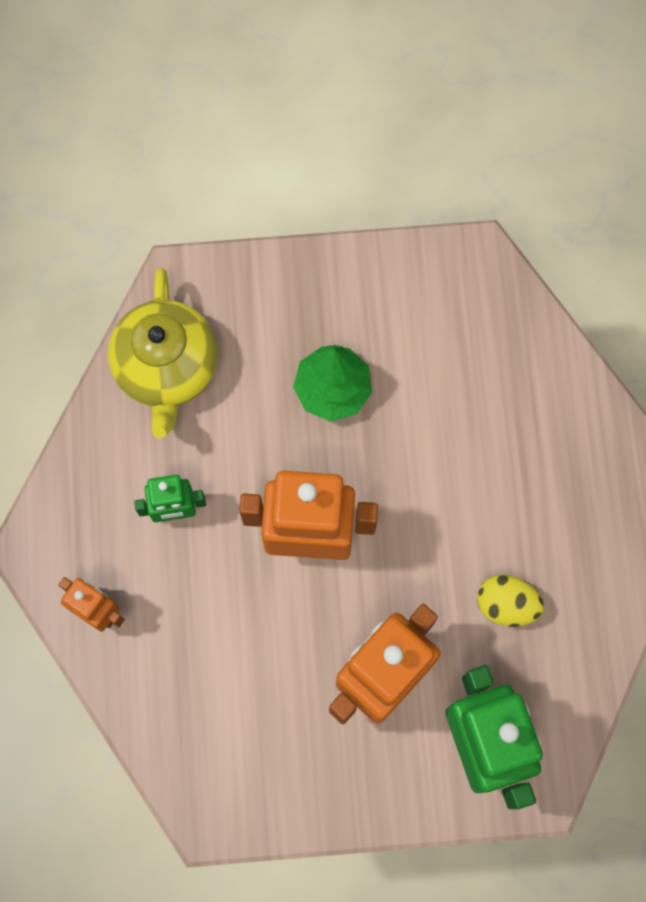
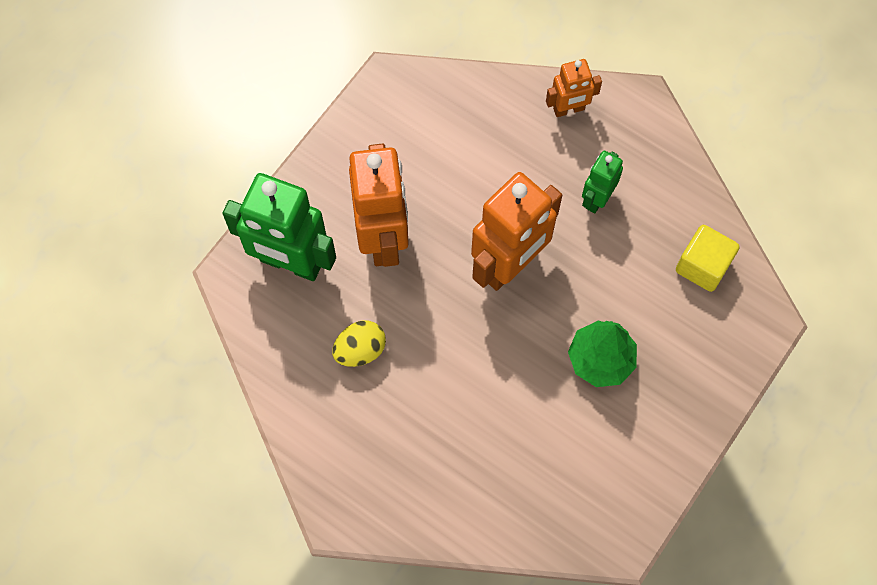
camera: 130 degrees right, 5 degrees down
(167, 369) = (702, 266): yellow teapot -> yellow cube

